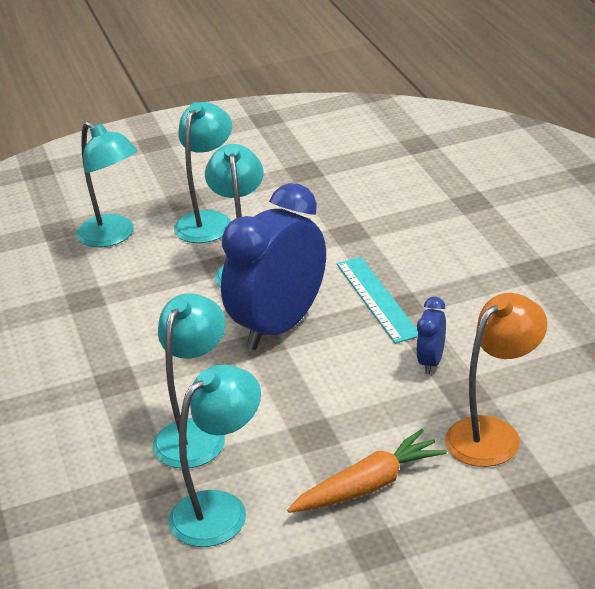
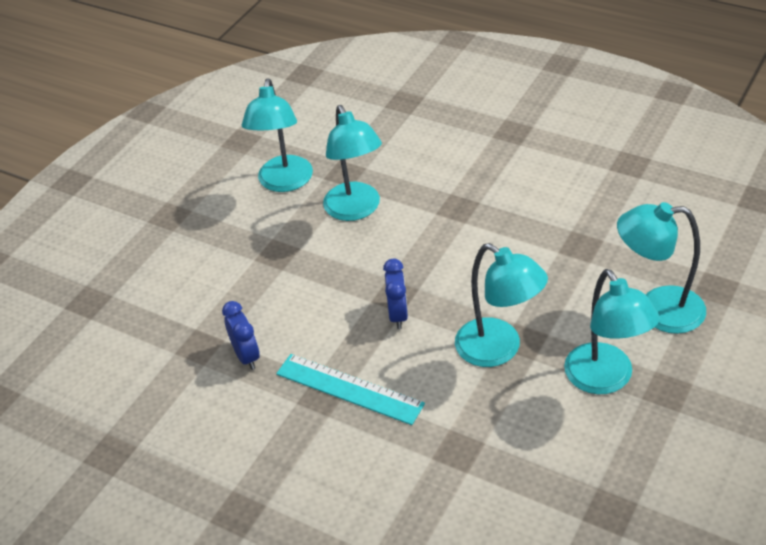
camera: 140 degrees right, 10 degrees up
(279, 326) = (398, 315): blue clock -> blue clock, size x0.44
(368, 485) = (207, 245): orange carrot -> none
(493, 433) = (152, 326): orange lamp -> none

